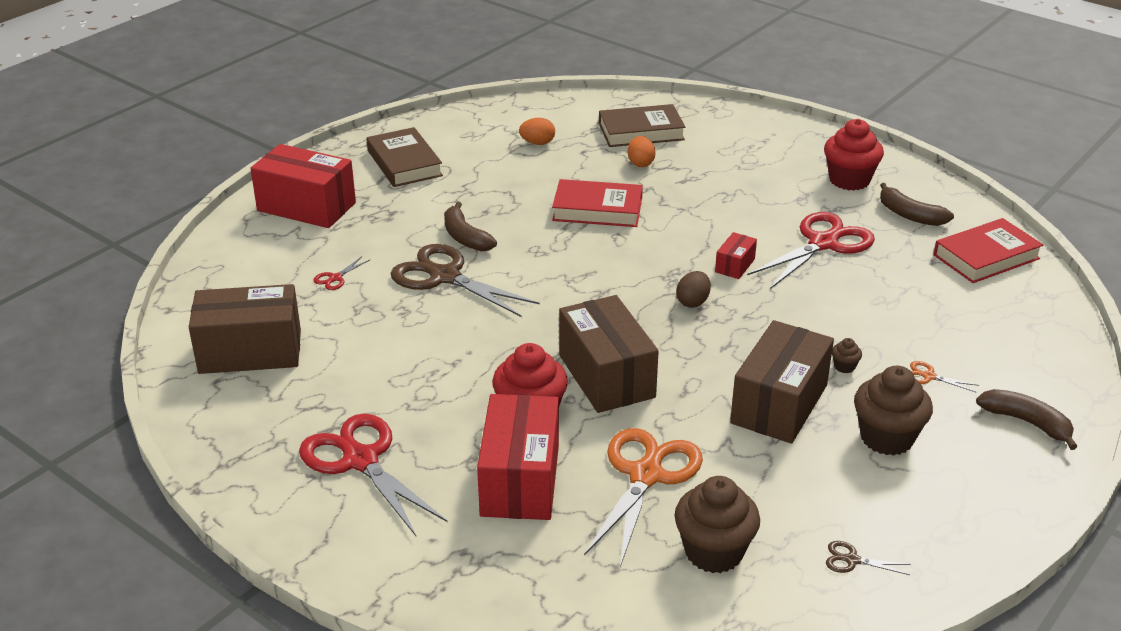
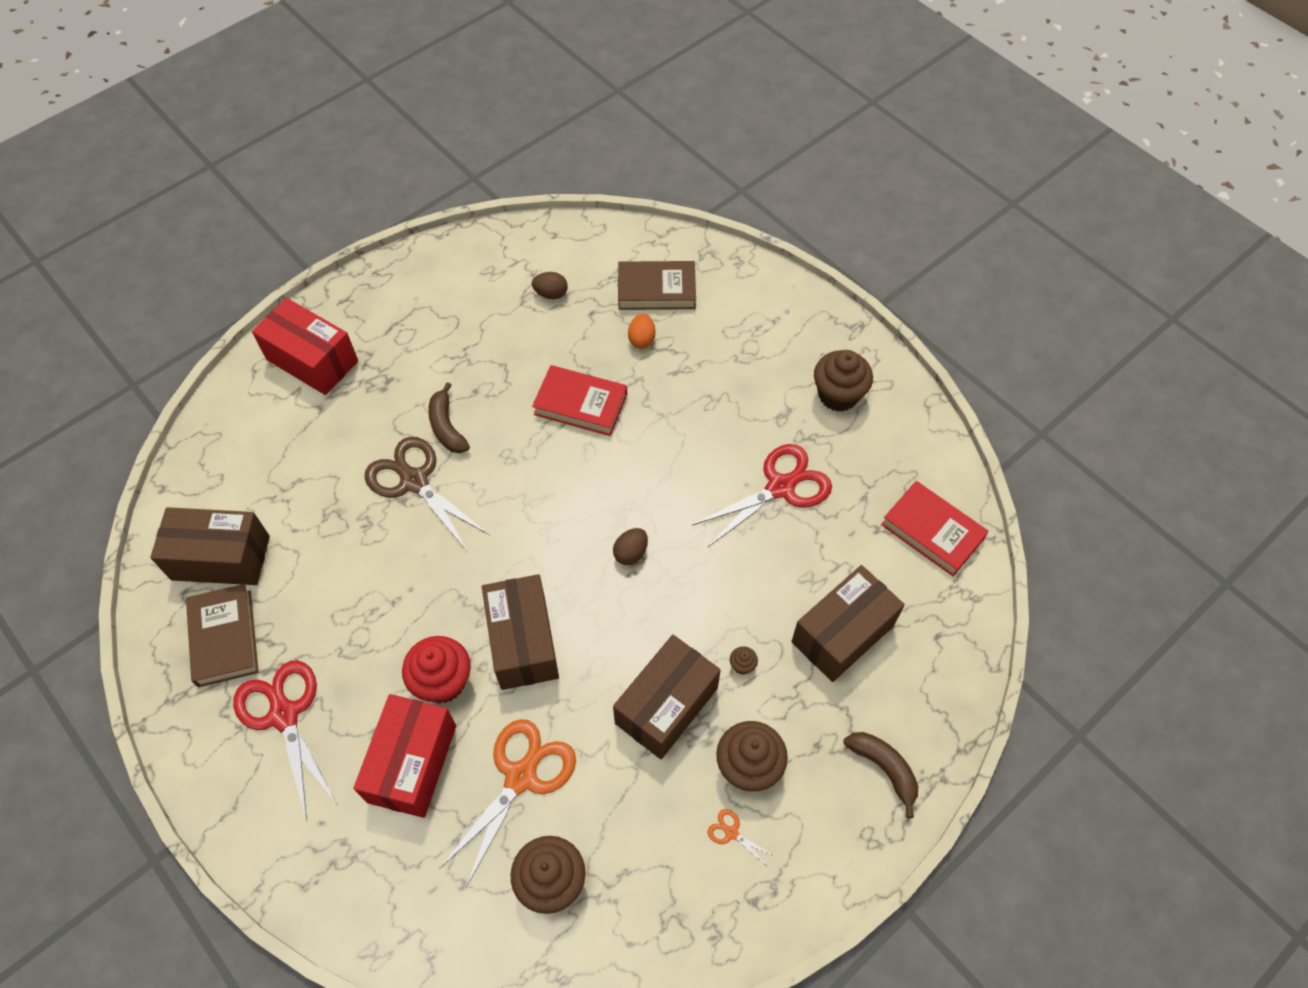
camera: 10 degrees right, 25 degrees up
(335, 278) = (316, 468): red scissors -> none
(404, 163) = (417, 307): brown book -> brown book (225, 638)
(537, 143) = (551, 294): orange egg -> brown egg
(735, 265) = (686, 507): red box -> none
(849, 180) = (838, 395): red cupcake -> brown cupcake
(852, 560) = (666, 913): brown scissors -> none
(910, 215) = (879, 457): brown banana -> none
(929, 376) = (816, 692): orange scissors -> orange scissors (731, 833)
(934, 333) = (842, 633): none -> brown box
(986, 257) = (932, 531): red book -> red book turned 60 degrees clockwise

